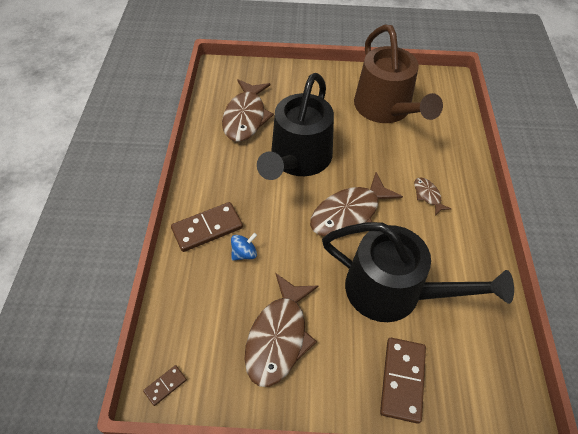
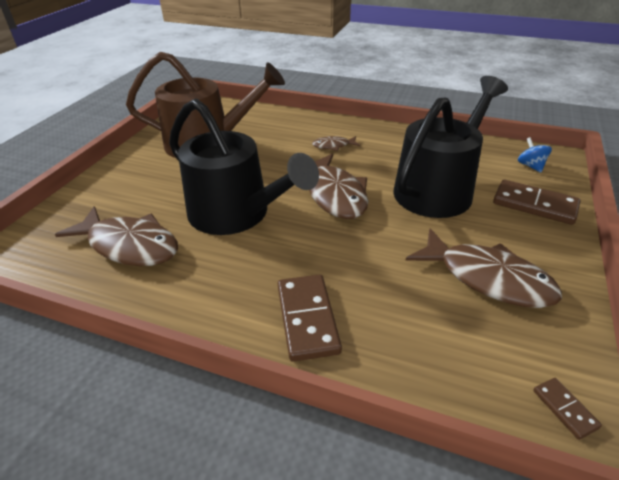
camera: 70 degrees left, 15 degrees down
(244, 253) = (362, 287): blue spinning top -> blue spinning top (530, 166)

